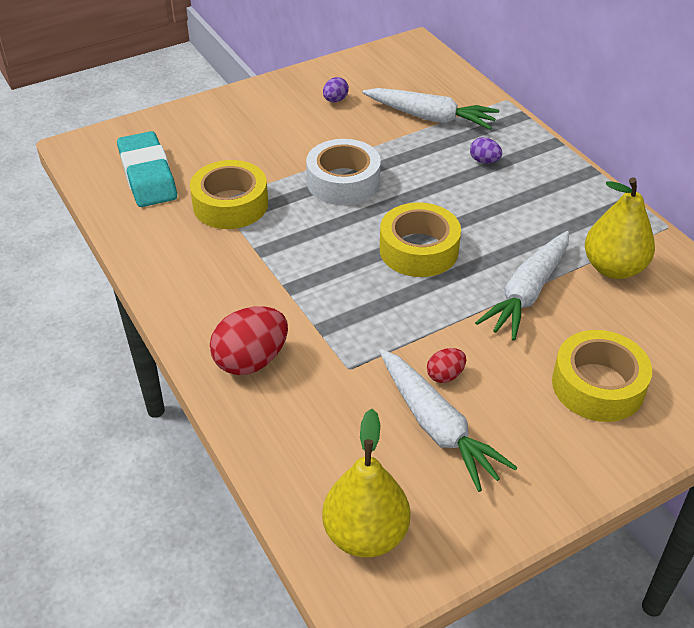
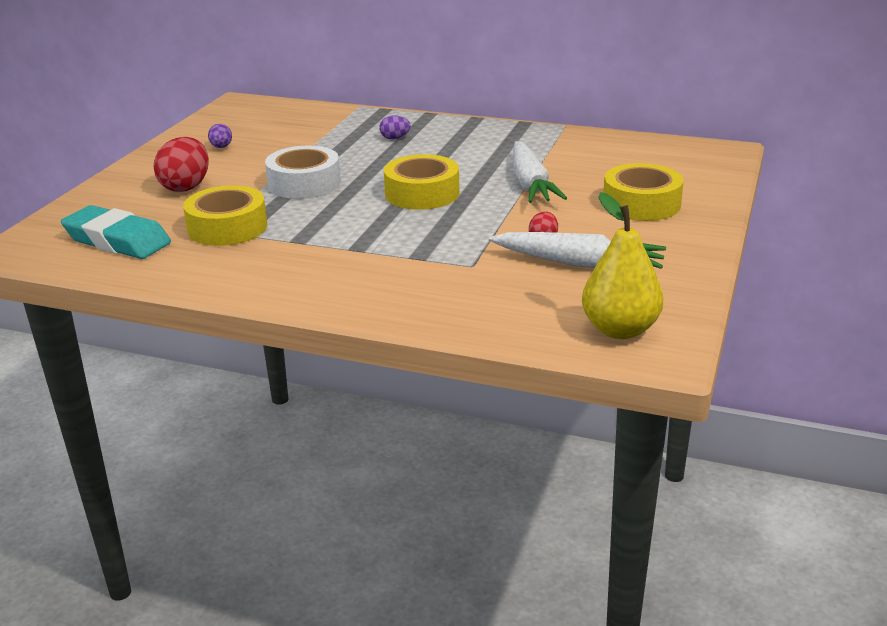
camera: 40 degrees left, 15 degrees down
(251, 360) = (392, 293): red egg -> red egg (186, 187)
(430, 117) = (316, 131): white carrot -> none
(613, 268) = (564, 153): yellow pear -> none

